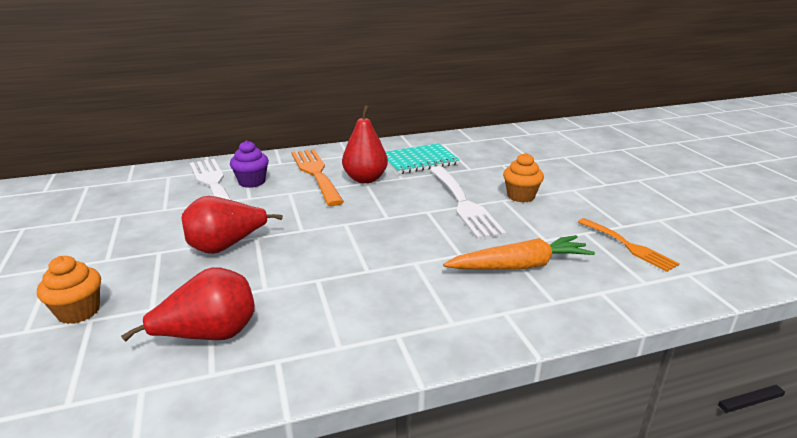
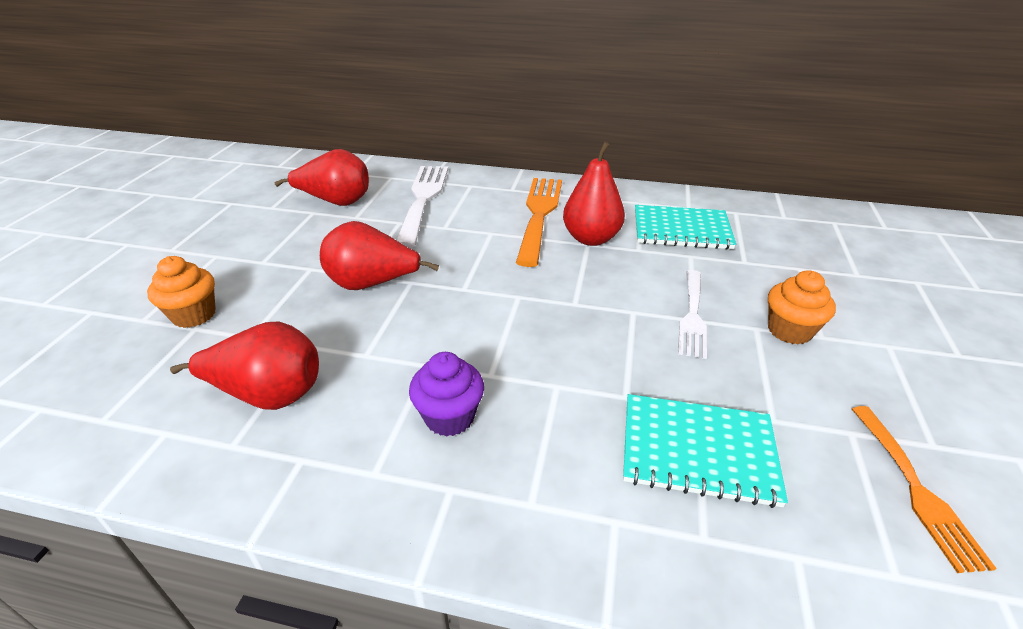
camera: 30 degrees right, 10 degrees up
(134, 203) = (336, 202): none -> red pear
(252, 182) = (463, 207): purple cupcake -> purple cupcake (449, 417)
(463, 204) = (692, 316): white fork -> white fork, size x0.62
(520, 266) = (698, 451): orange carrot -> turquoise notebook

